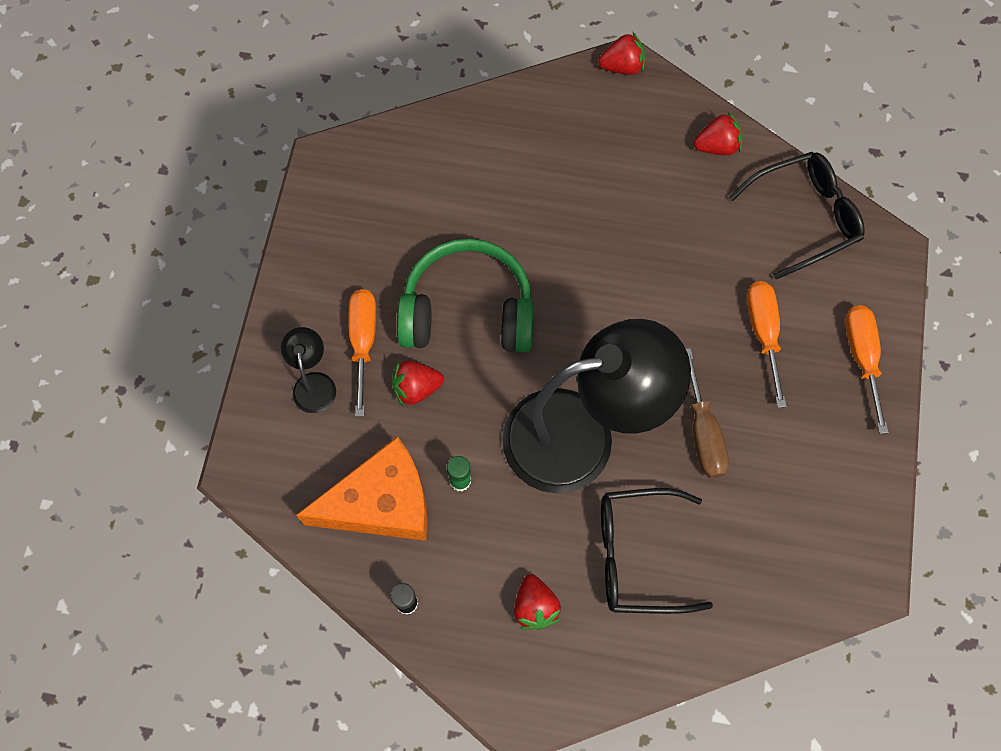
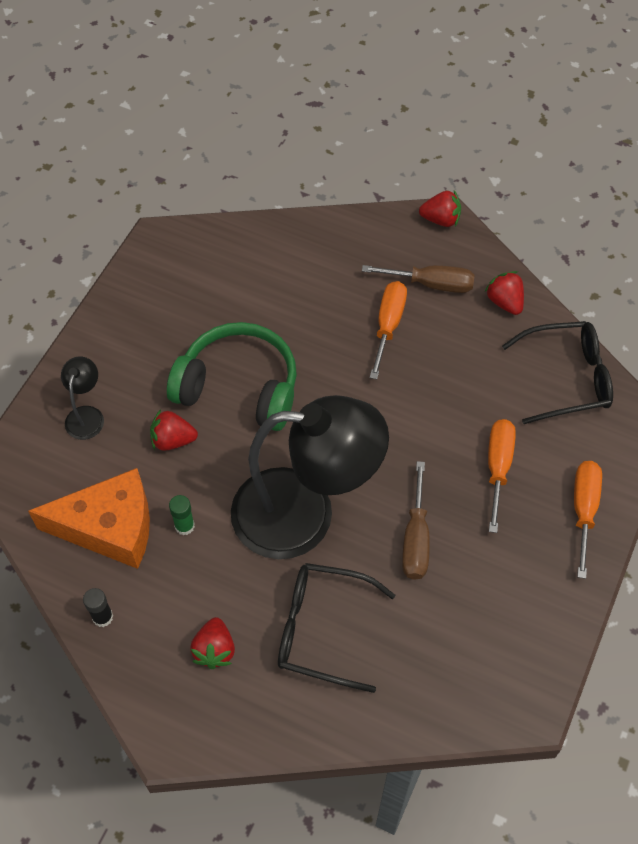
camera: 15 degrees right, 10 degrees down
(363, 342) = (140, 391): orange screwdriver -> orange screwdriver (388, 325)
(634, 144) = (431, 284): none -> brown screwdriver
(716, 146) = (504, 302): red strawberry -> red strawberry turned 120 degrees counterclockwise

